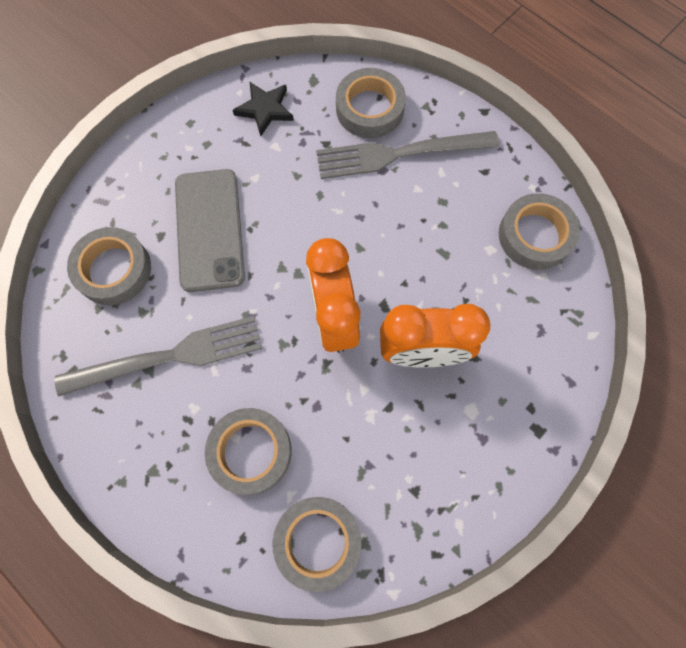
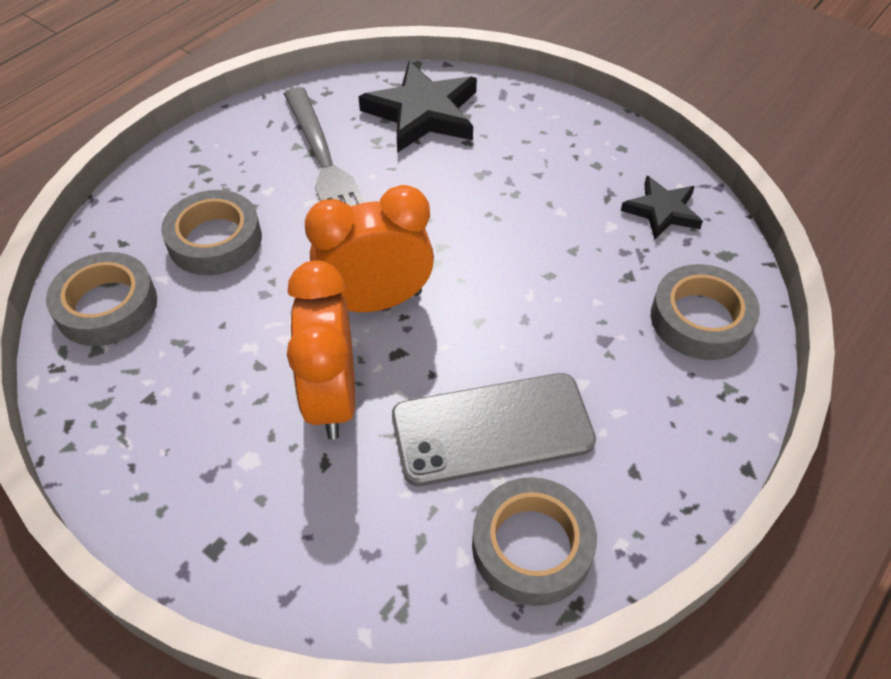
camera: 85 degrees right, 20 degrees down
(113, 270) = (423, 113): grey tape -> black star
(209, 230) = (482, 179): grey phone -> grey phone (492, 429)
(398, 154) = (633, 356): grey fork -> none

